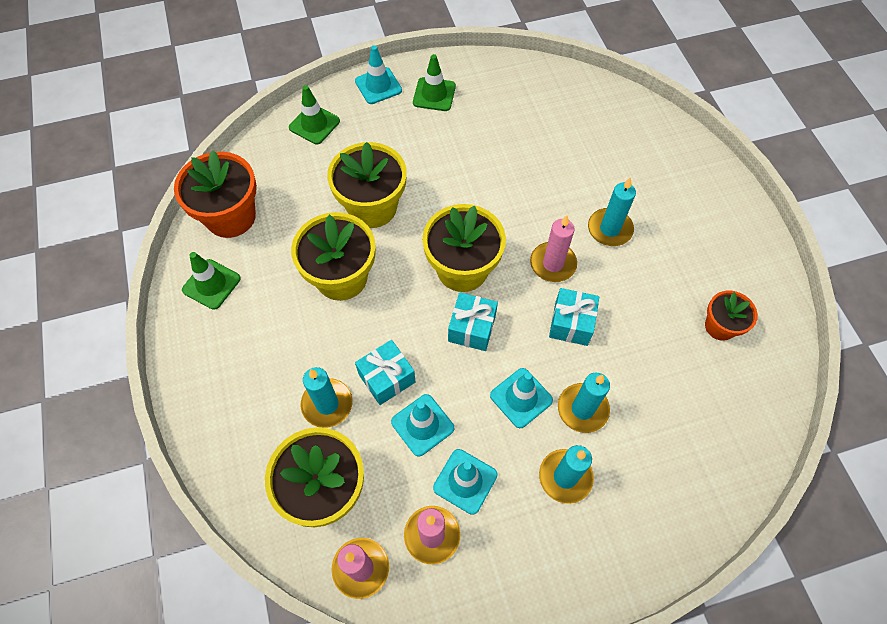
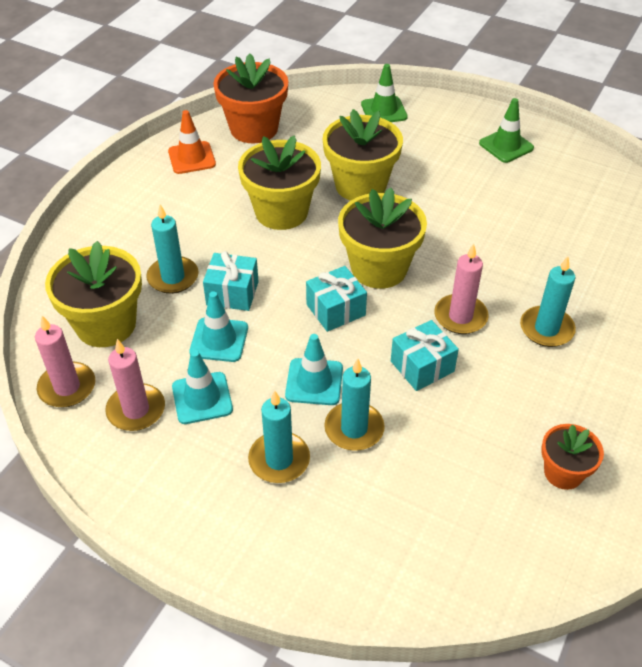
camera: 45 degrees right, 15 degrees down
(211, 284) = (192, 158): green traffic cone -> orange traffic cone
(378, 86) = (466, 115): turquoise traffic cone -> none

